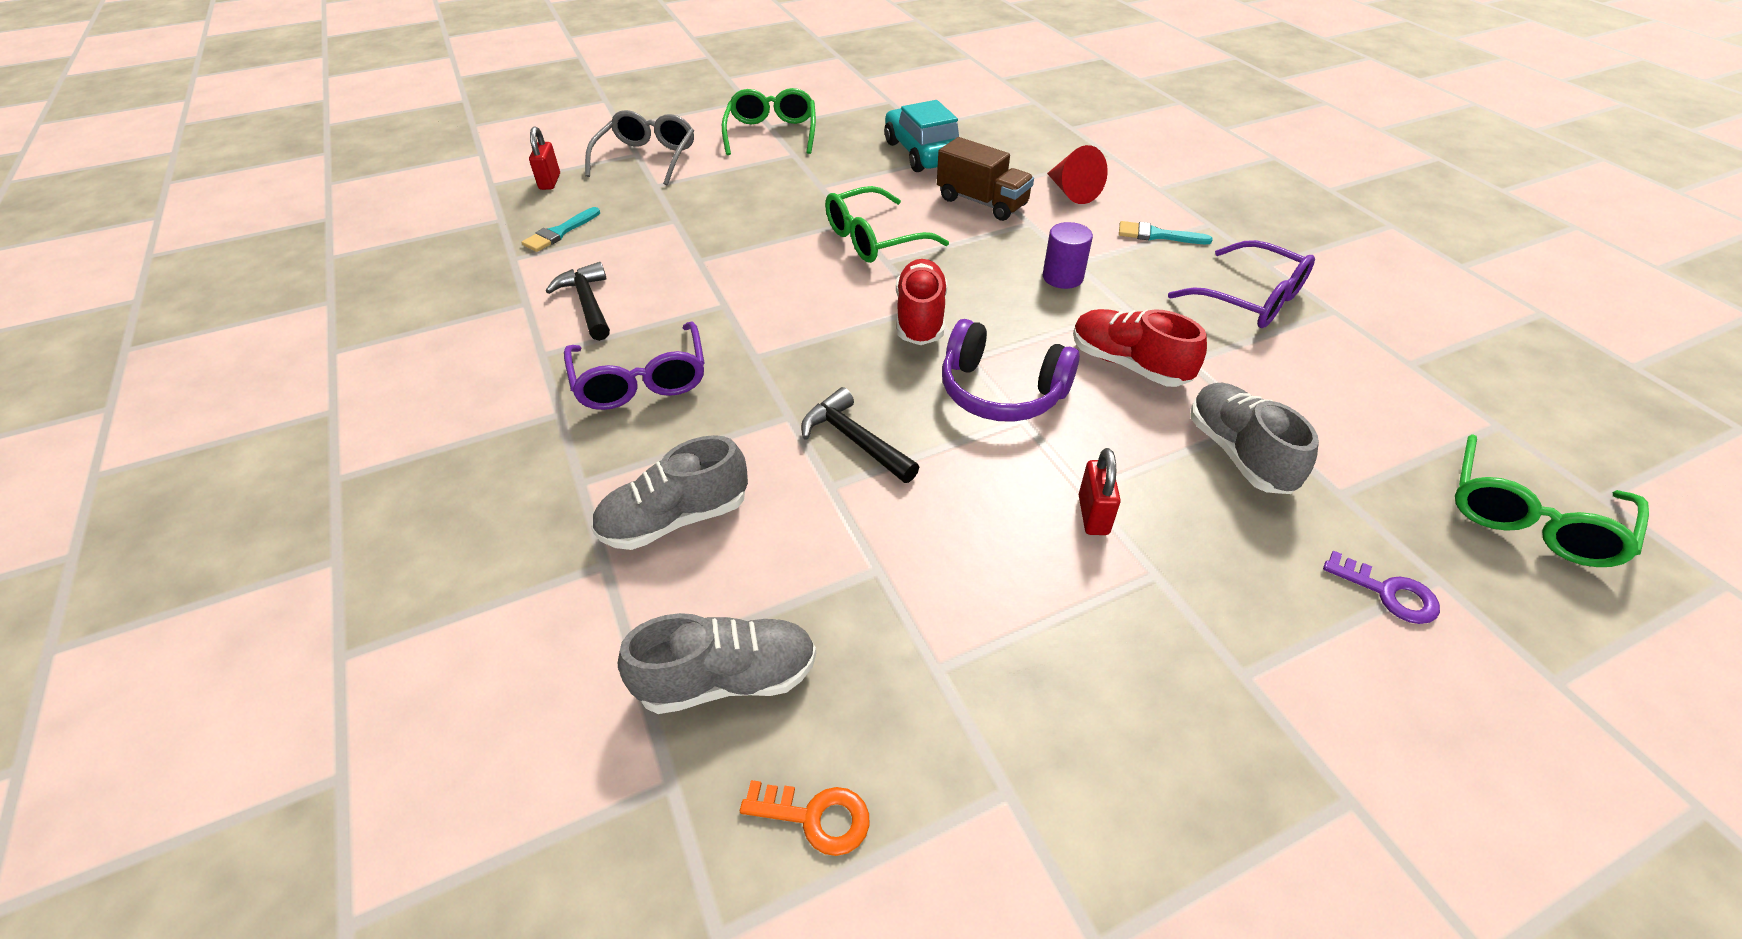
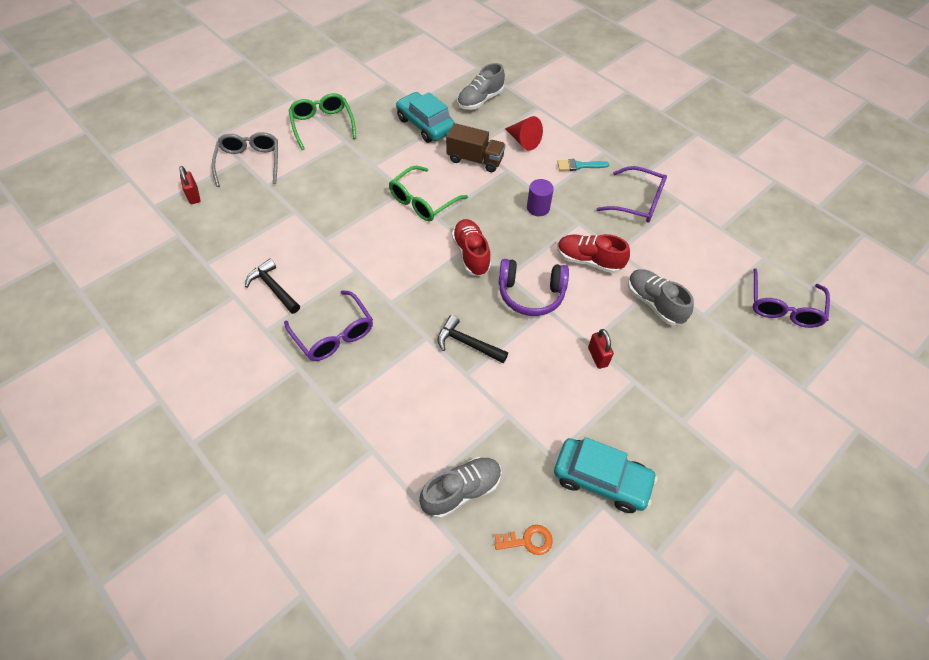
camera: 20 degrees left, 10 degrees up
(559, 233) = (225, 237): turquoise brush -> none
(675, 519) = (395, 415): grey shoe -> grey shoe (480, 100)
(1022, 740) = (601, 479): none -> turquoise car
(1388, 593) = (732, 363): purple key -> none
(1529, 516) = (783, 306): green glasses -> purple glasses

